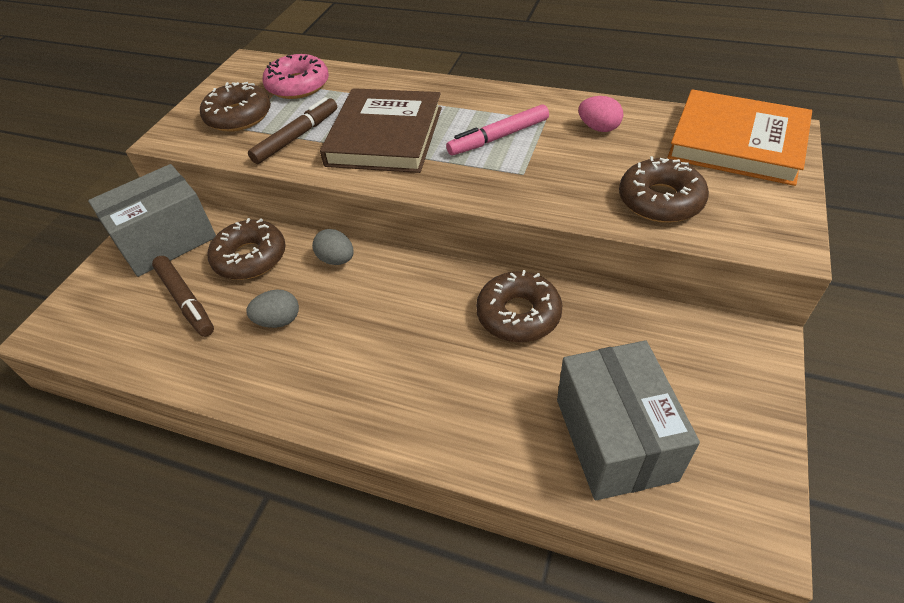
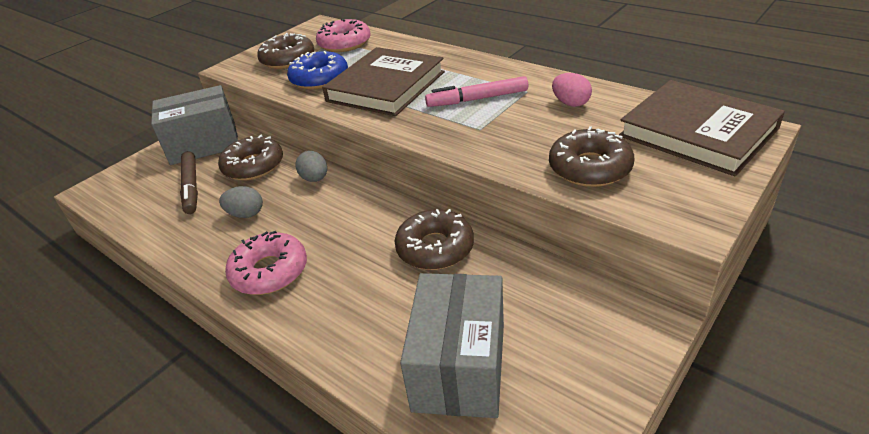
camera: 20 degrees right, 10 degrees down
(296, 137) = (319, 79): brown marker -> blue donut
(350, 384) = (269, 271): none -> pink donut
(737, 143) = (697, 132): orange book -> brown book

